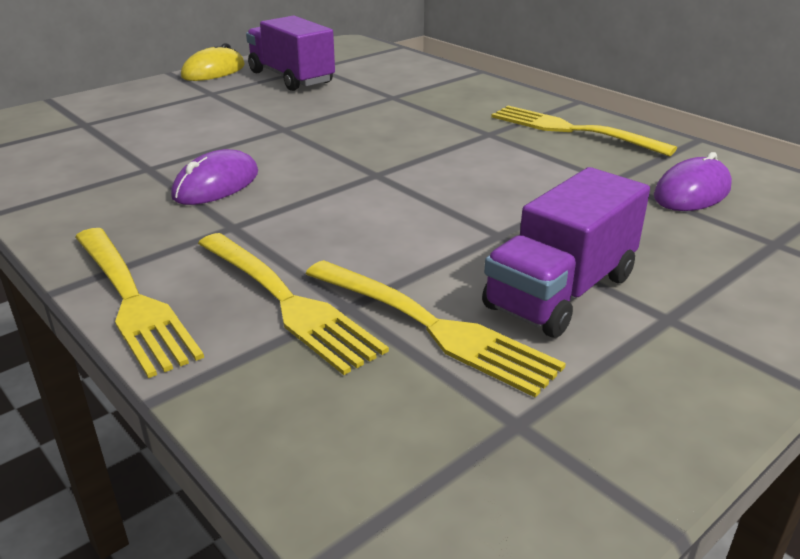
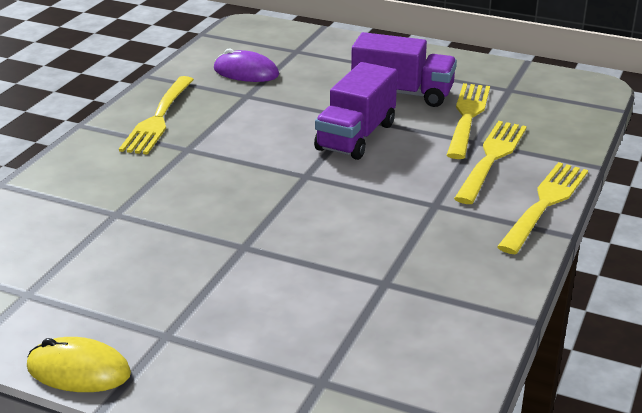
camera: 115 degrees left, 0 degrees up
(216, 184) = (383, 235): purple mouse -> none
(291, 78) = (81, 296): purple truck -> purple truck (356, 136)

